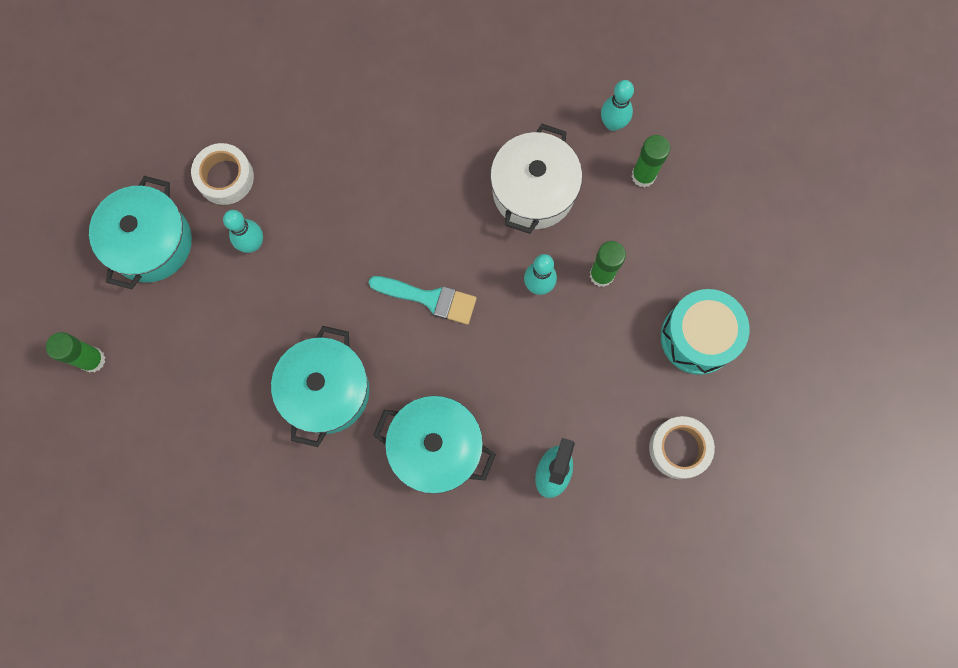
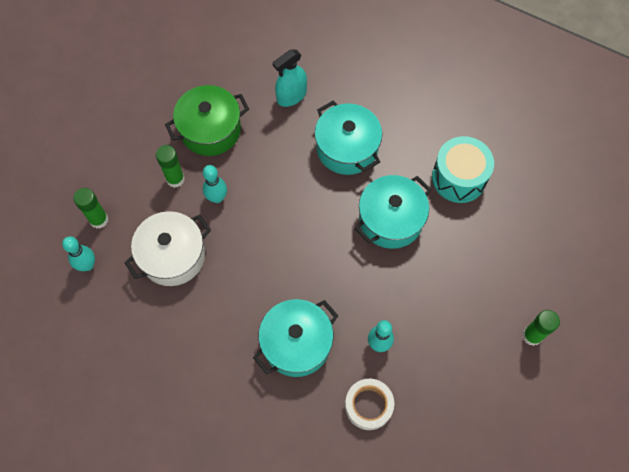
camera: 145 degrees left, 10 degrees down
(151, 243) = (449, 392): turquoise pot -> turquoise pot (296, 343)
(429, 299) = (289, 233): turquoise brush -> none
(611, 361) = (210, 130): none -> green pot
(679, 448) = (213, 65): white tape -> none
(697, 337) = (152, 111): turquoise drum -> turquoise drum (459, 178)

